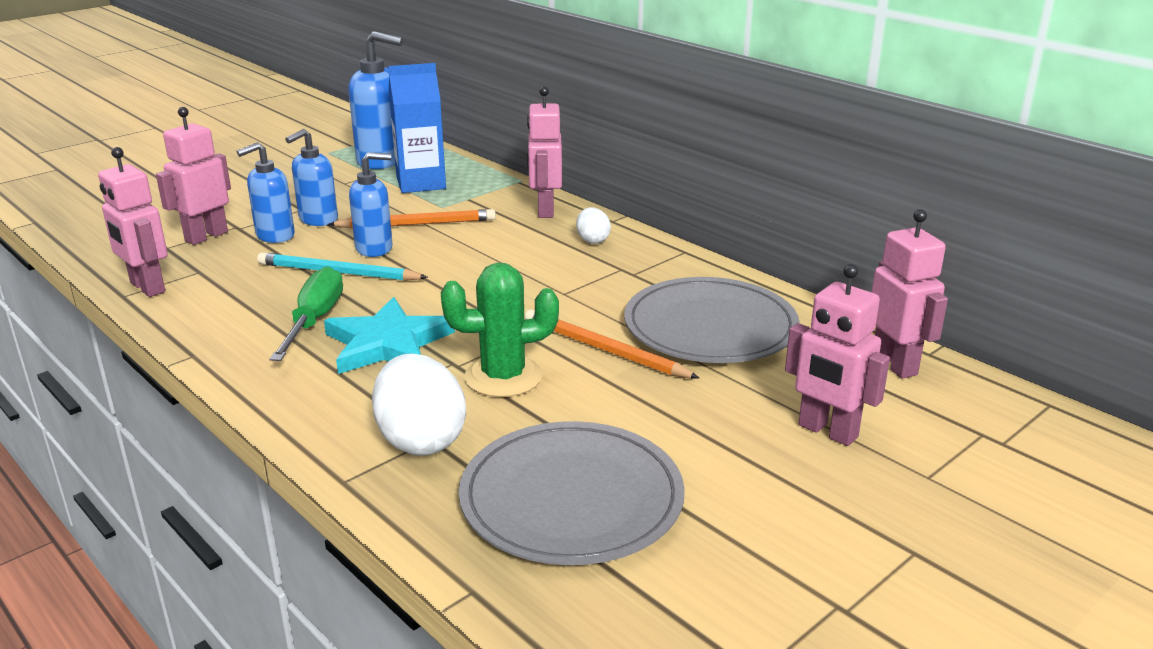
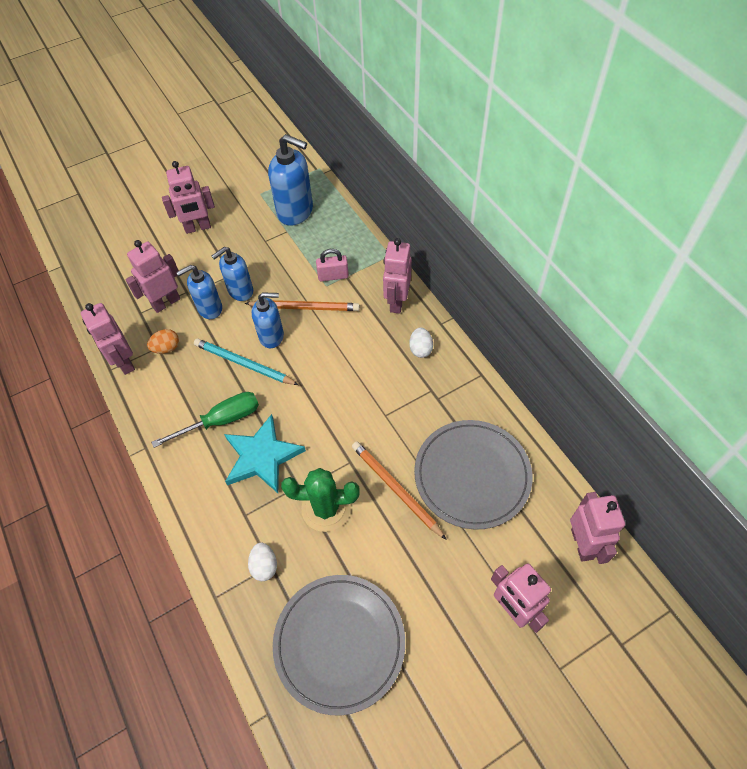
camera: 15 degrees right, 30 degrees up
(214, 271) = (166, 348): none -> orange egg
(243, 180) = (198, 228): none -> pink robot
(314, 320) = (221, 420): green screwdriver -> green screwdriver turned 45 degrees clockwise
(420, 440) = (264, 566): white egg -> white egg, size x0.53
(421, 183) = (317, 249): blue carton -> none
(449, 199) = (333, 276): none -> pink padlock

